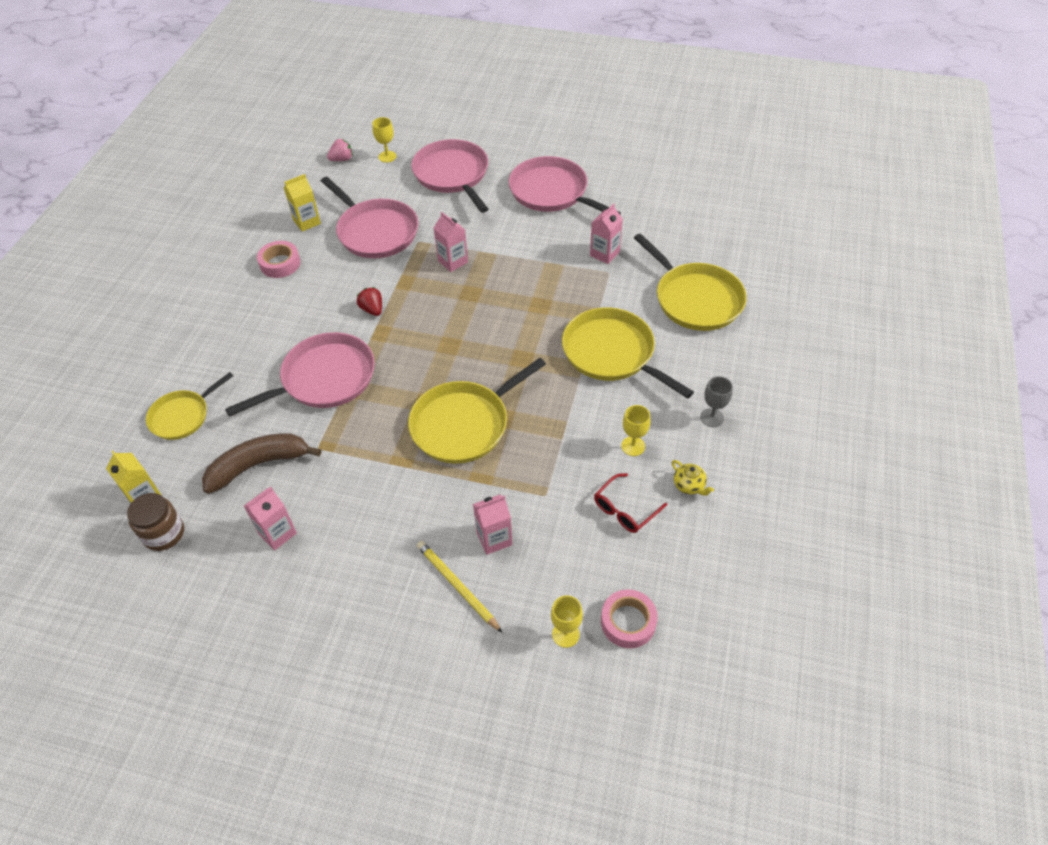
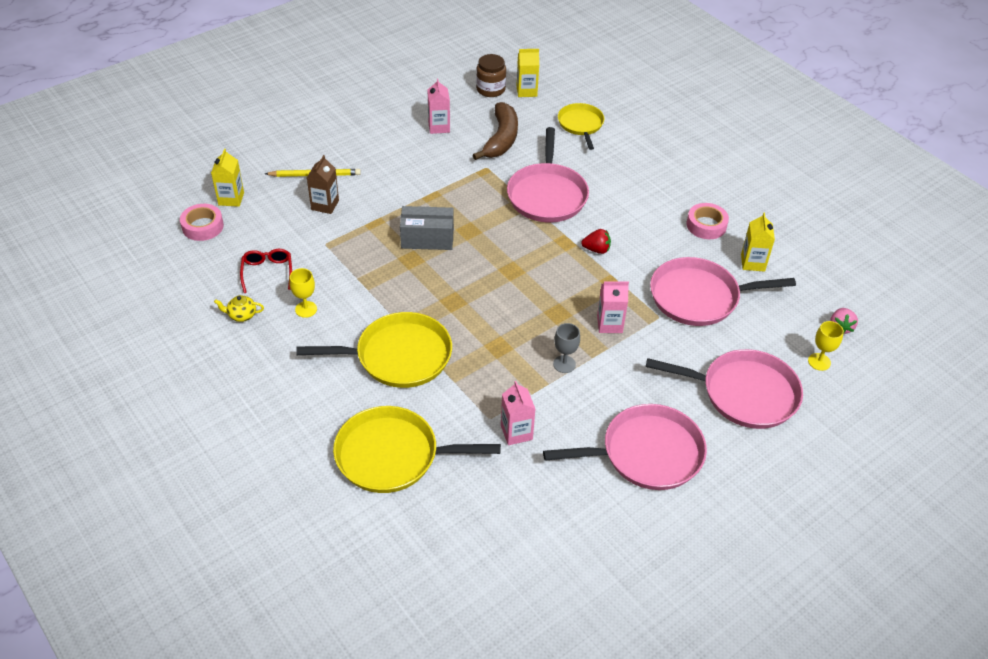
camera: 125 degrees right, 5 degrees down
(464, 424) = (427, 239): yellow pan -> grey box
(494, 538) = (325, 205): pink carton -> brown carton
(565, 634) = (231, 199): yellow goblet -> yellow carton
(712, 417) = (273, 370): grey goblet -> grey goblet (564, 364)

